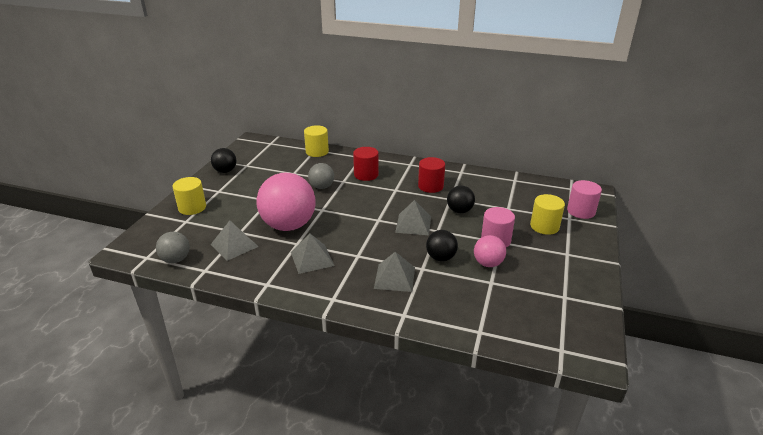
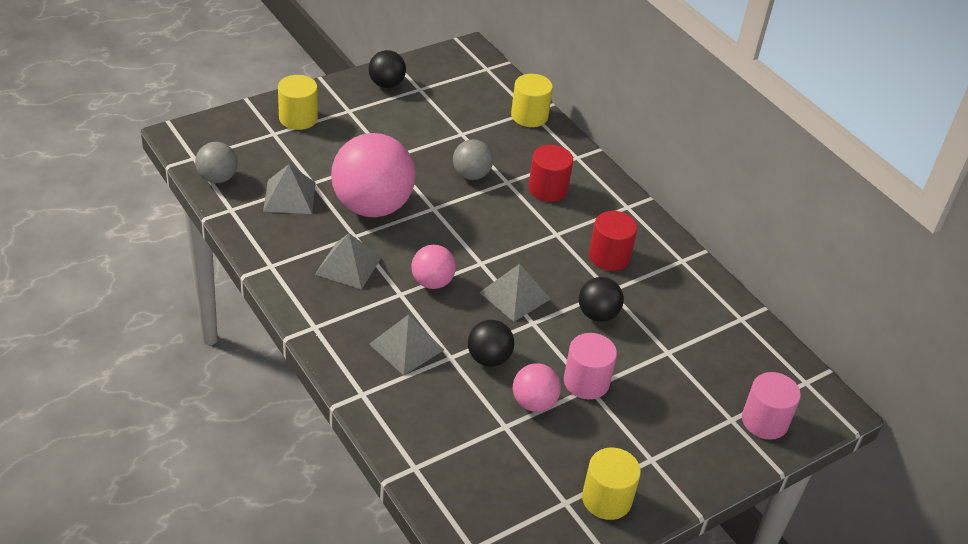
camera: 35 degrees right, 10 degrees up
(366, 241) = (432, 282): none -> pink ball
(544, 226) = (678, 407): yellow cylinder -> yellow cylinder (606, 499)

